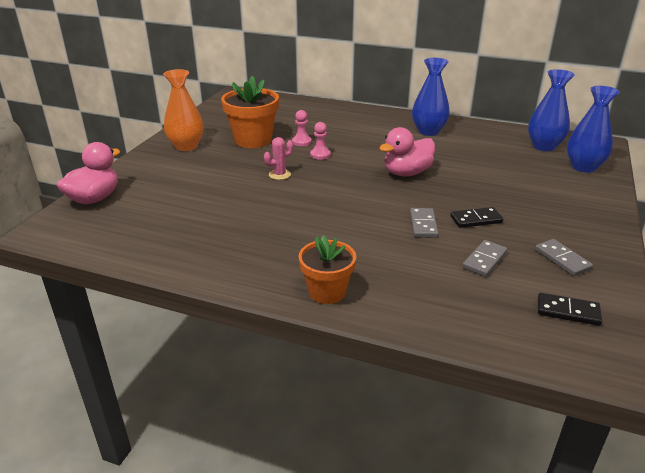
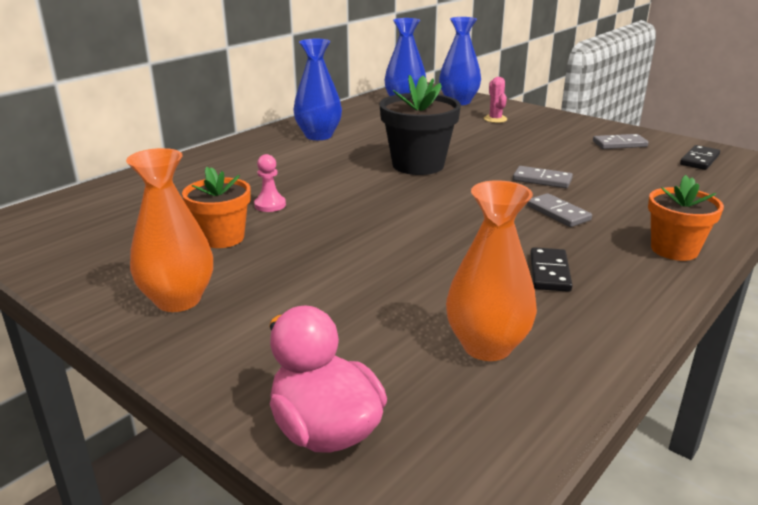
camera: 70 degrees left, 5 degrees down
(168, 228) = (487, 346): none -> orange vase
(253, 140) = (222, 238): orange flower pot -> orange flower pot, size x0.66
(279, 175) = (364, 235): pink cactus -> pink cactus (495, 119)
(320, 155) = (325, 200): pink pawn -> none
(406, 173) = (418, 165): pink duck -> black flower pot
(476, 219) = (540, 157): black domino -> black domino (550, 272)
(484, 260) = (617, 169): grey domino -> grey domino (558, 213)

